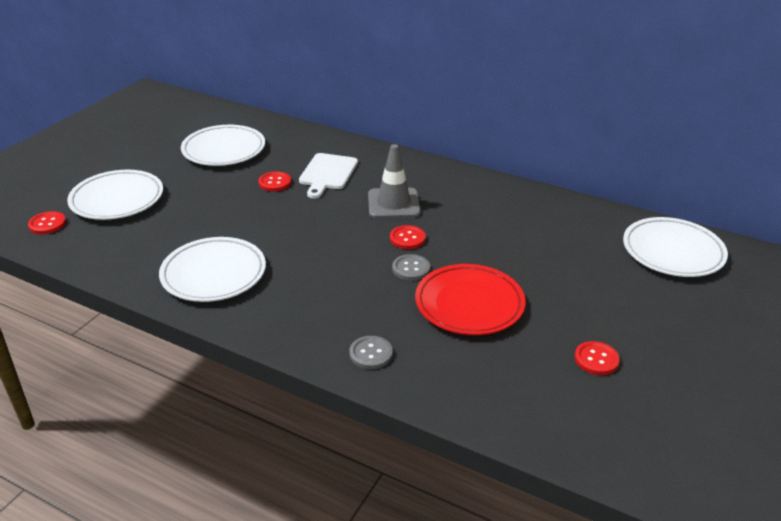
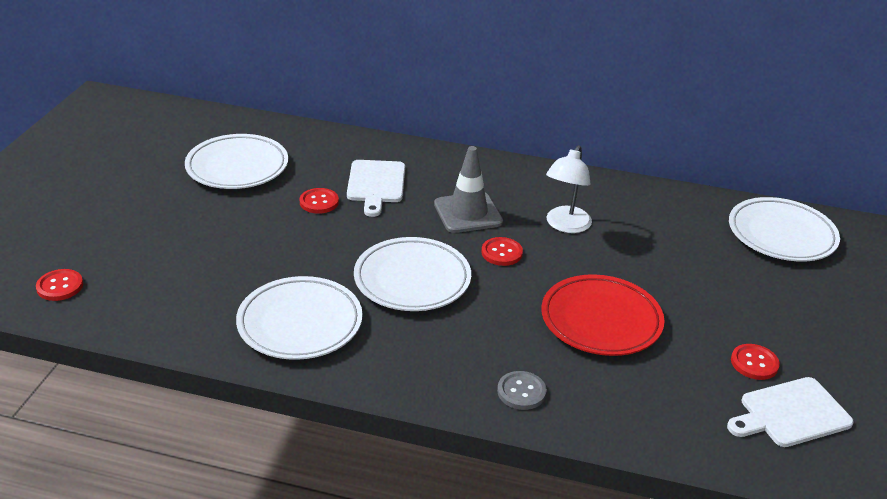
camera: 15 degrees left, 0 degrees up
(117, 199) = (134, 244): white plate -> white plate (412, 279)
(411, 269) = (521, 288): grey button -> none
(473, 222) = (565, 225): none -> white lamp
(612, 409) = (791, 414): none -> white cutting board

